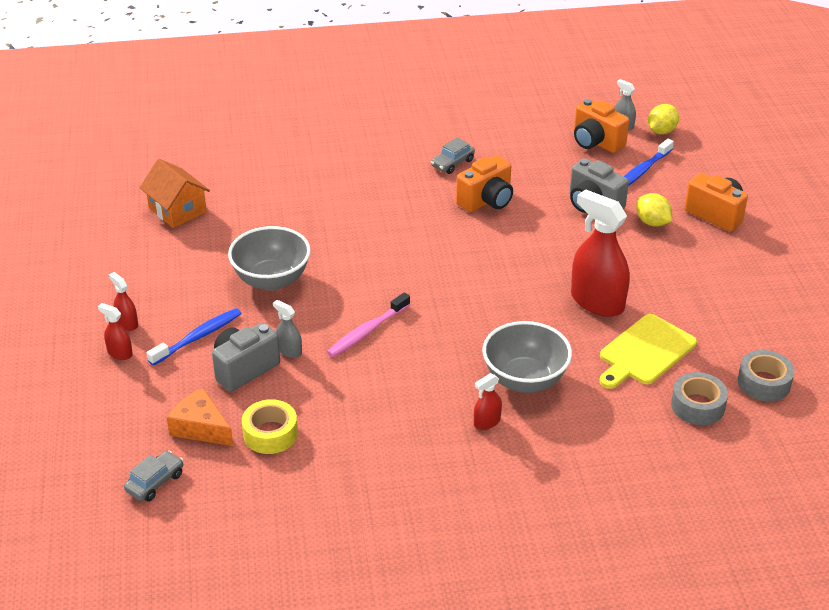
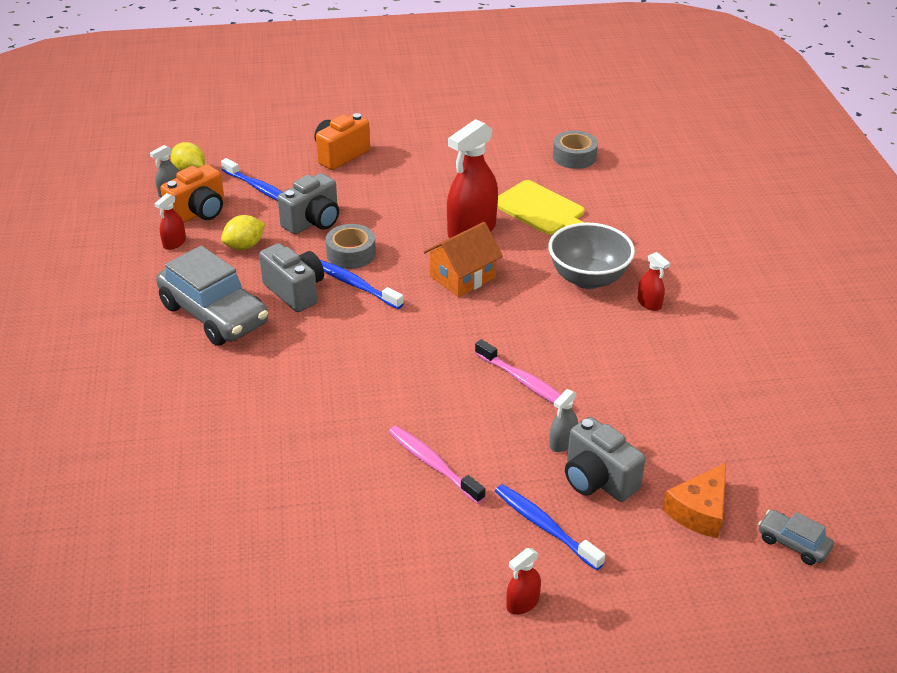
camera: 90 degrees left, 0 degrees up
(120, 353) = (582, 604): red spray bottle -> red spray bottle (174, 243)
(177, 210) = (269, 573): orange house -> orange house (462, 277)
(270, 434) = (697, 452): yellow tape -> none
(271, 280) = (433, 464): grey bowl -> pink toothbrush
(452, 163) = (214, 314): grey car -> grey car, size x2.18
(486, 201) = (295, 291): orange camera -> grey camera
(498, 233) = (356, 285): none -> blue toothbrush
(652, 222) = (348, 190): yellow lemon -> yellow lemon (244, 246)
(697, 406) = (607, 190): grey tape -> grey tape (351, 254)

